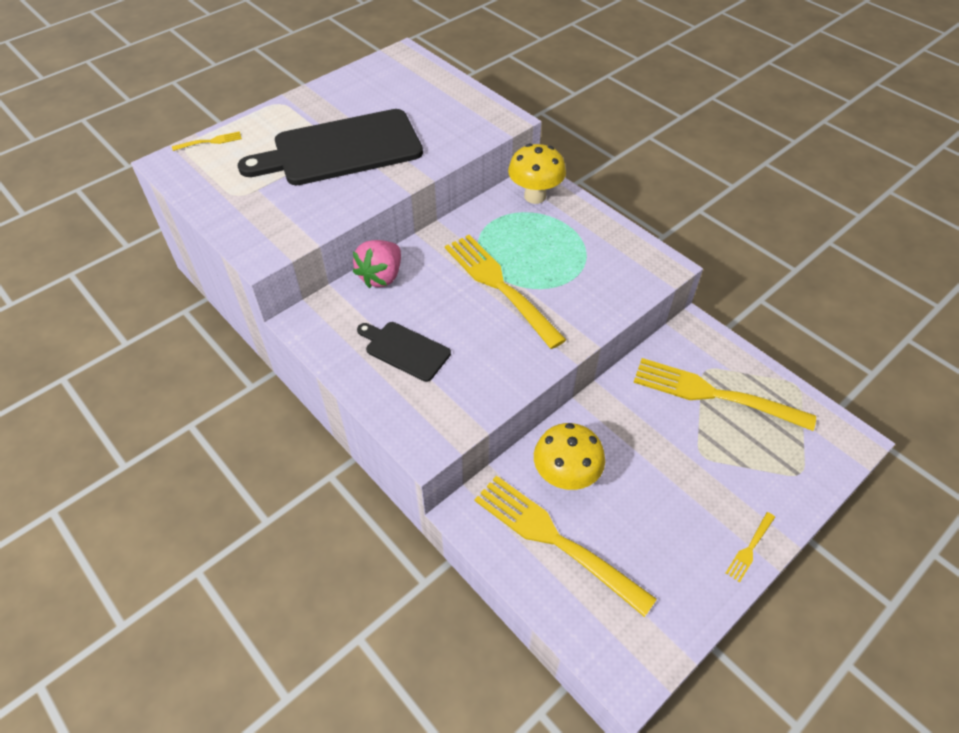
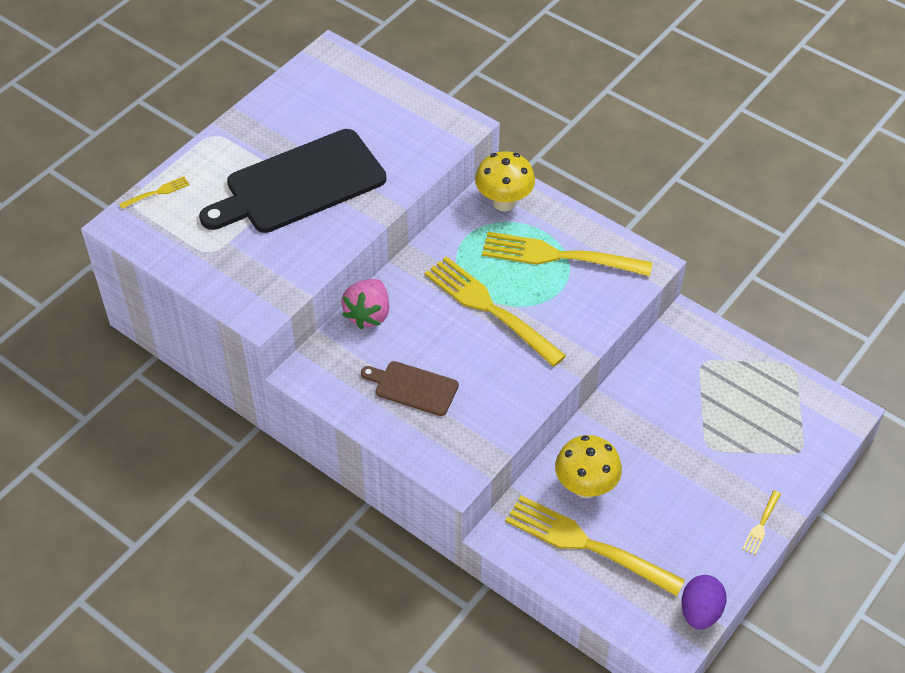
camera: 10 degrees left, 0 degrees up
(405, 350) = (413, 387): black cutting board -> brown cutting board
(669, 640) = (700, 612): none -> purple egg
(715, 394) = (715, 386): yellow fork -> yellow fork (560, 256)

